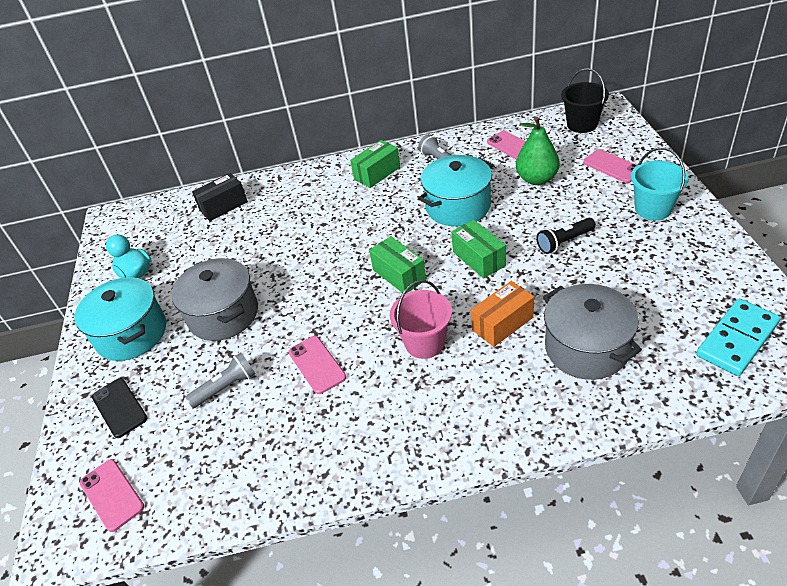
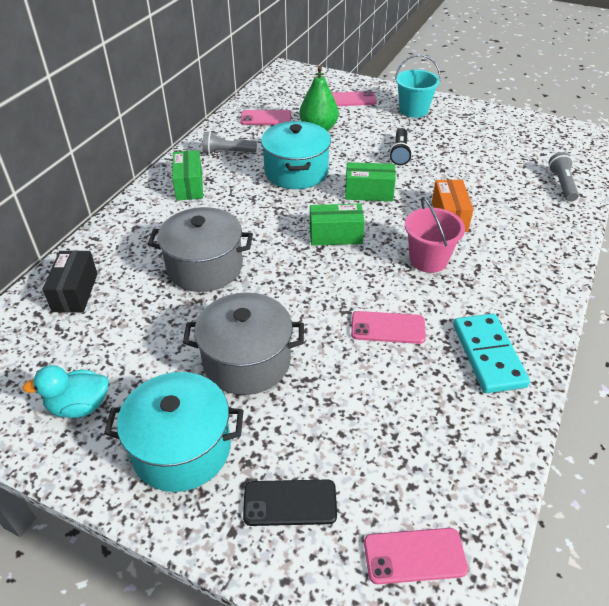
camera: 60 degrees left, 0 degrees up
(226, 387) = (352, 400): grey flashlight -> grey flashlight (562, 184)
(582, 124) = (289, 85): black bucket -> none
(586, 348) = (510, 197): grey pot -> grey pot (205, 267)
(737, 339) = (557, 148): turquoise domino -> turquoise domino (488, 355)

